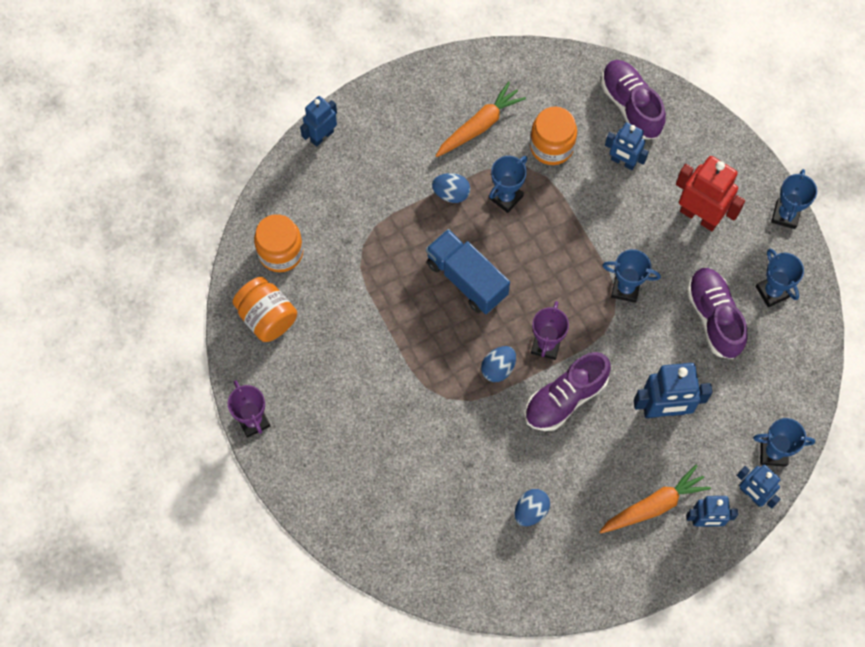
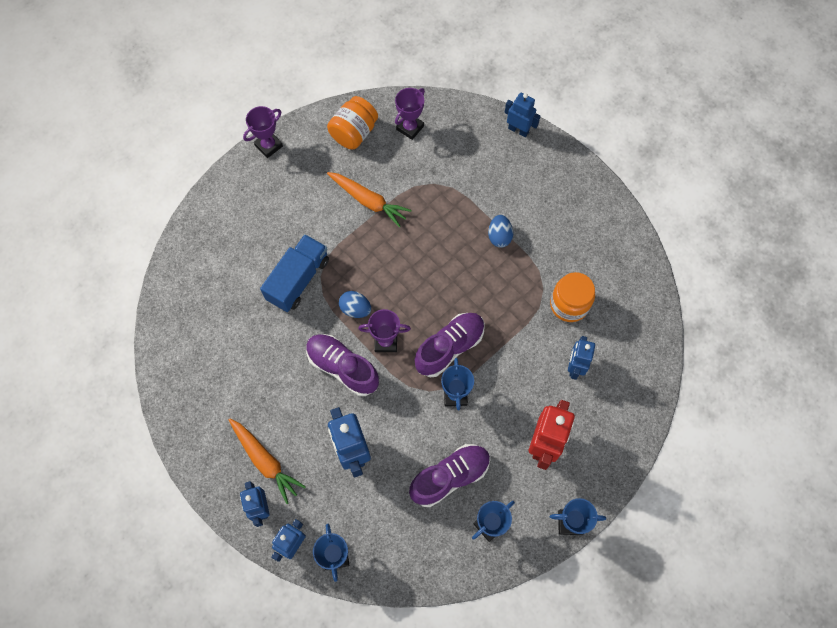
camera: 75 degrees right, 0 degrees up
(280, 252) = (410, 128): orange jar -> purple trophy
(466, 279) = (427, 266): blue truck -> blue truck (298, 279)
(480, 125) = (569, 243): orange carrot -> orange carrot (369, 201)
(506, 197) = (509, 279): blue trophy -> none
(531, 511) = (240, 362): blue egg -> none
(631, 106) = (632, 361): purple shoe -> purple shoe (449, 348)

